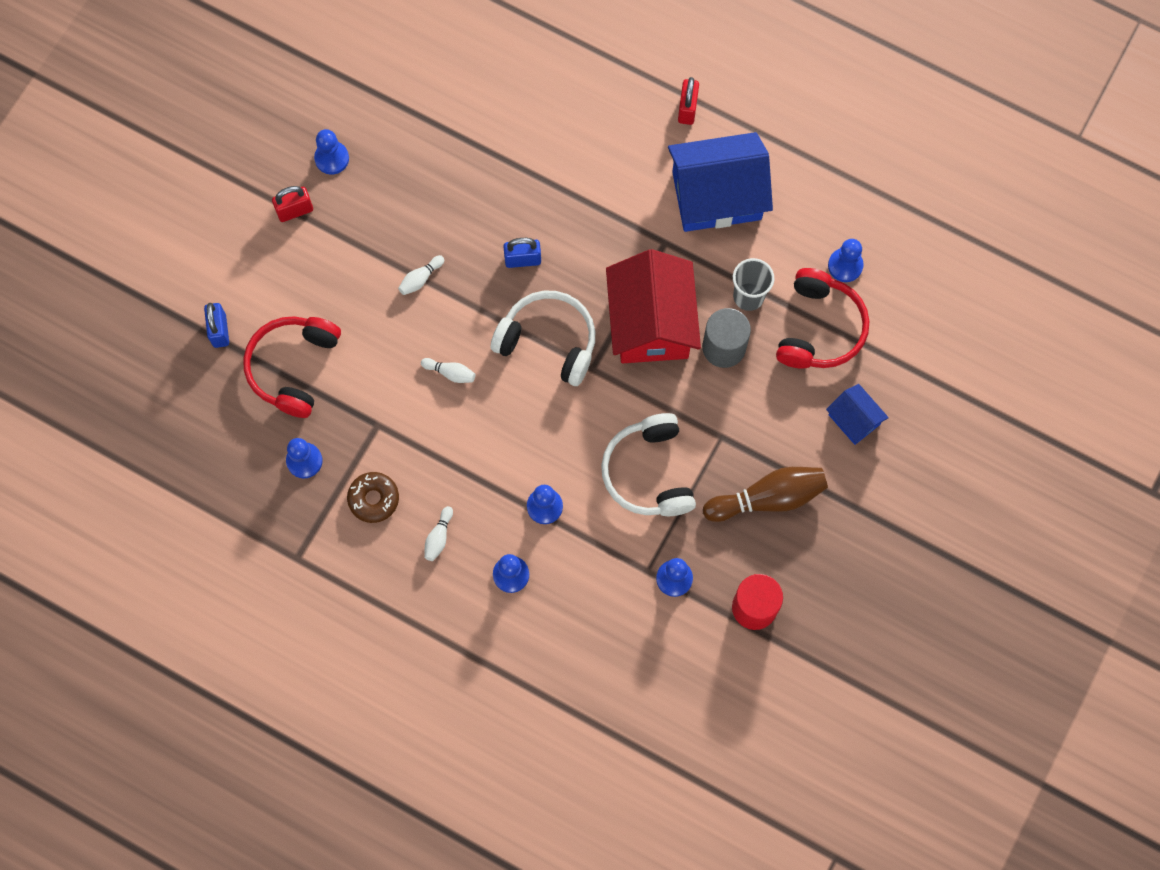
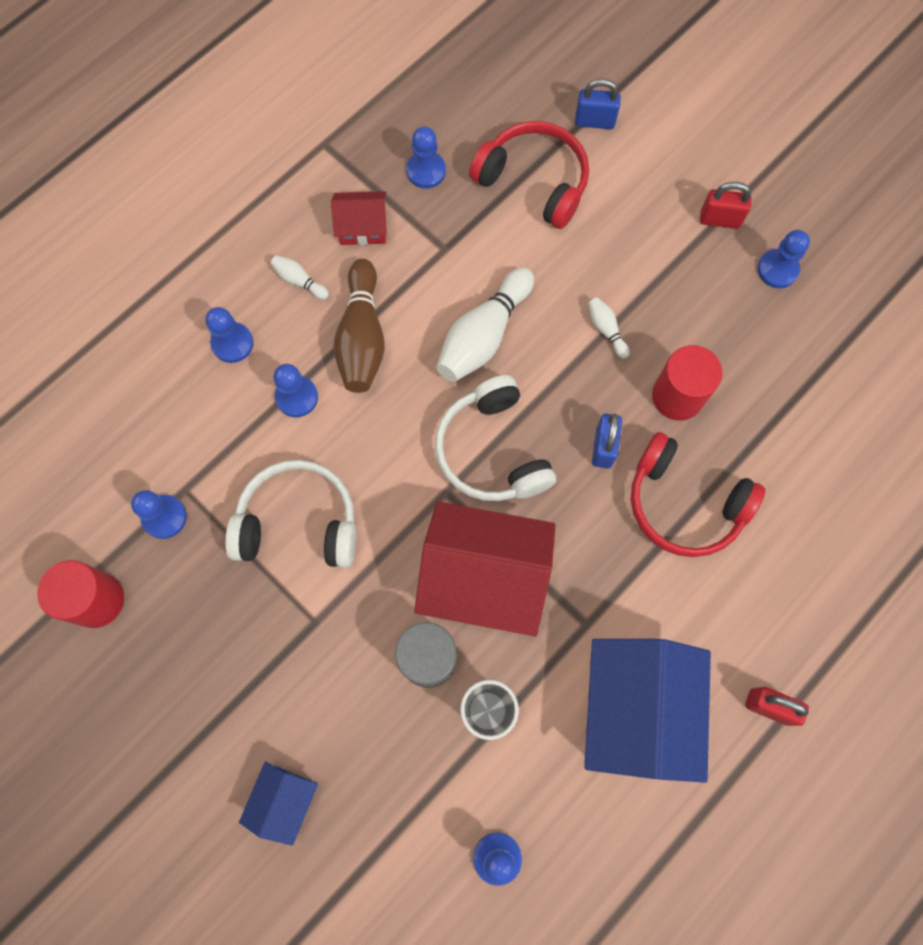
camera: 105 degrees right, 0 degrees up
(295, 210) = (719, 219): red padlock -> red padlock turned 75 degrees counterclockwise
(373, 499) = (363, 227): brown donut -> red house
(450, 373) = (484, 335): white bowling pin -> white bowling pin, size x2.15
(464, 213) = (677, 396): none -> red cylinder
(548, 341) = (492, 450): white headphones -> white headphones turned 120 degrees clockwise
(768, 498) = (220, 656): brown bowling pin -> brown bowling pin (362, 337)
(819, 328) = (419, 793): red headphones -> red headphones (684, 503)
(854, 420) = (284, 800): blue house -> blue house turned 45 degrees counterclockwise

